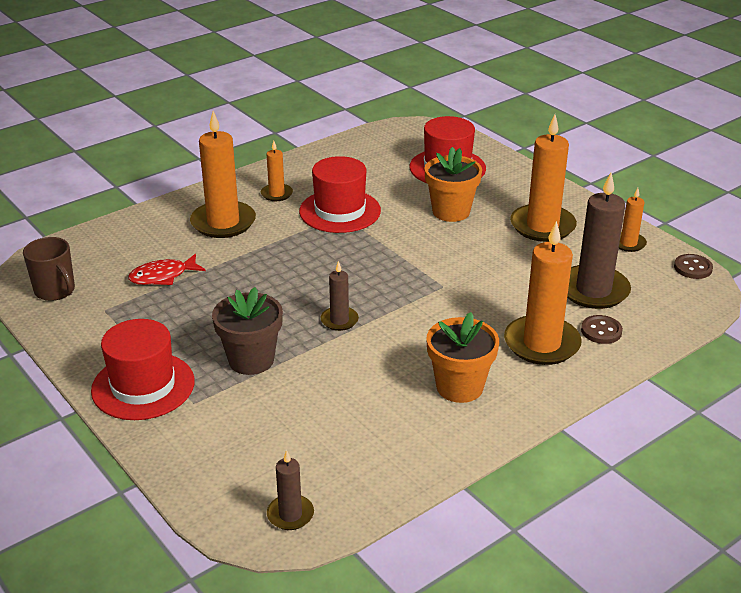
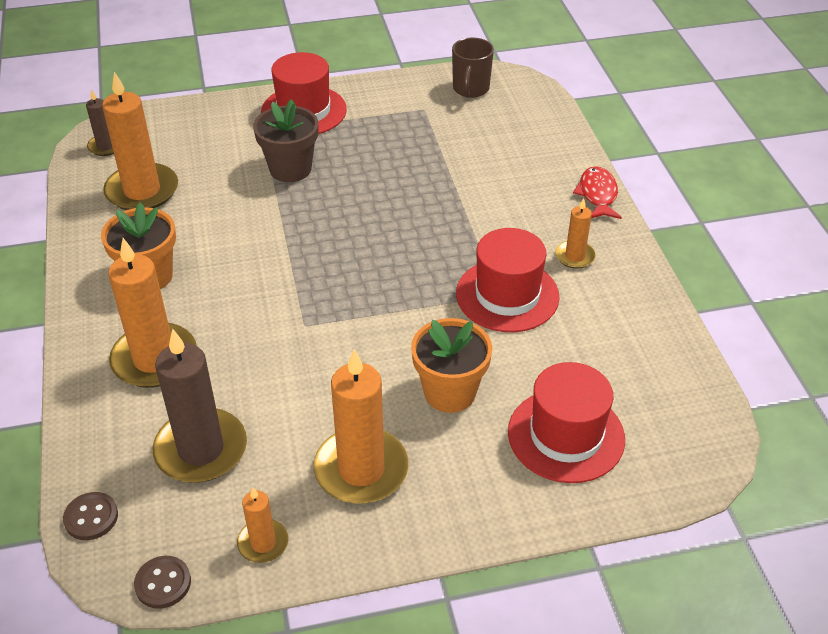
camera: 115 degrees right, 10 degrees up
(55, 291) = (470, 89): brown mug -> brown mug turned 60 degrees counterclockwise
(163, 276) = (455, 147): red fish -> red fish (597, 195)
(223, 222) = (532, 203): orange candle -> orange candle (142, 191)
(339, 320) = (304, 234): brown candle -> none
(601, 331) = (132, 417): brown button -> brown button (91, 517)

